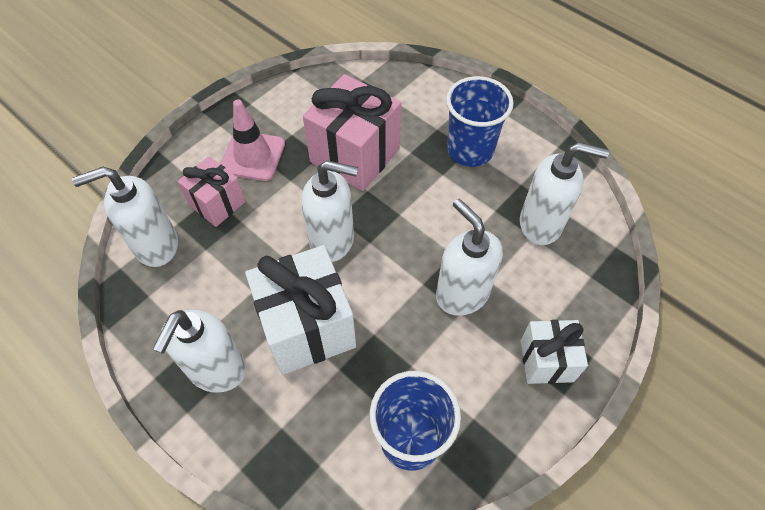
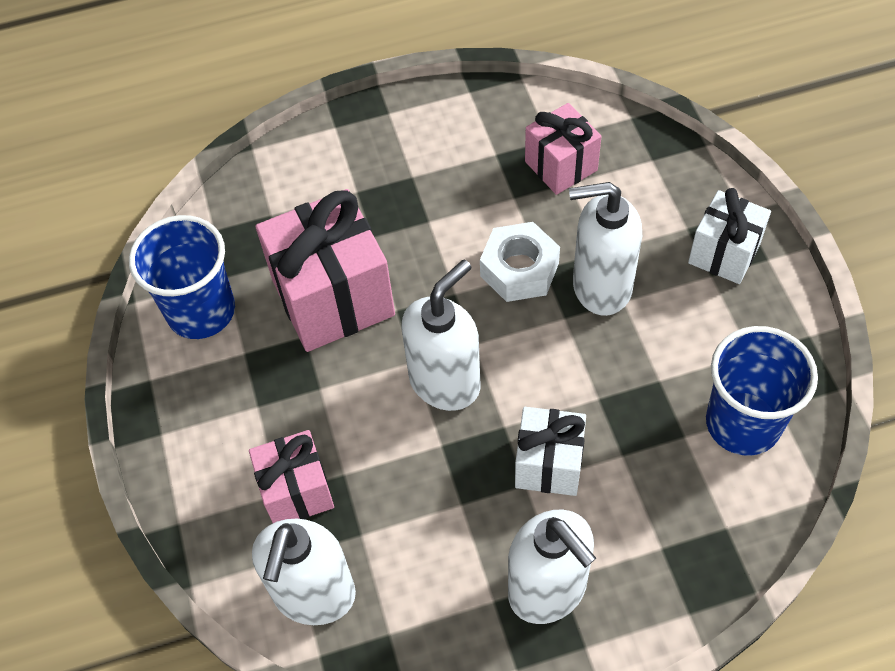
camera: 55 degrees left, 0 degrees up
(252, 156) = (247, 415): pink traffic cone -> none
(307, 327) = (549, 464): white gift -> white gift, size x0.59
(442, 240) = (519, 269): none -> white nut
(470, 150) = (413, 176): blue cup -> blue cup (201, 311)
(541, 224) = (561, 166): white soap dispenser -> pink gift

